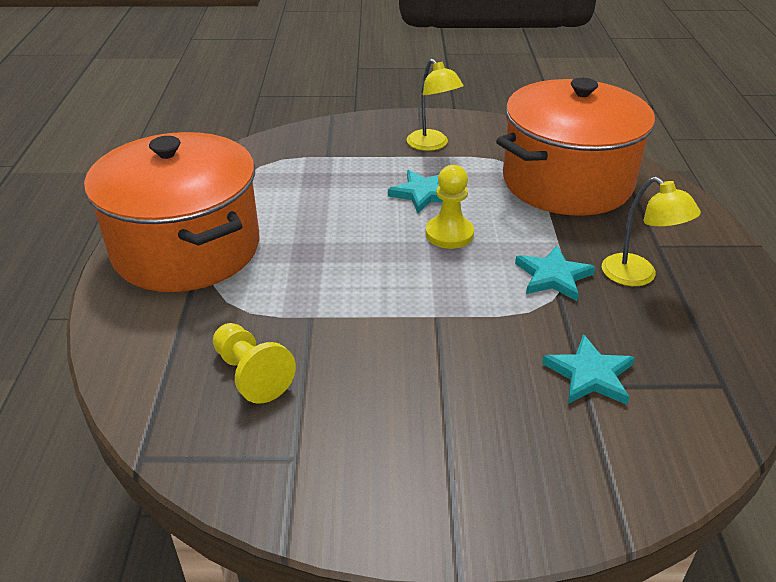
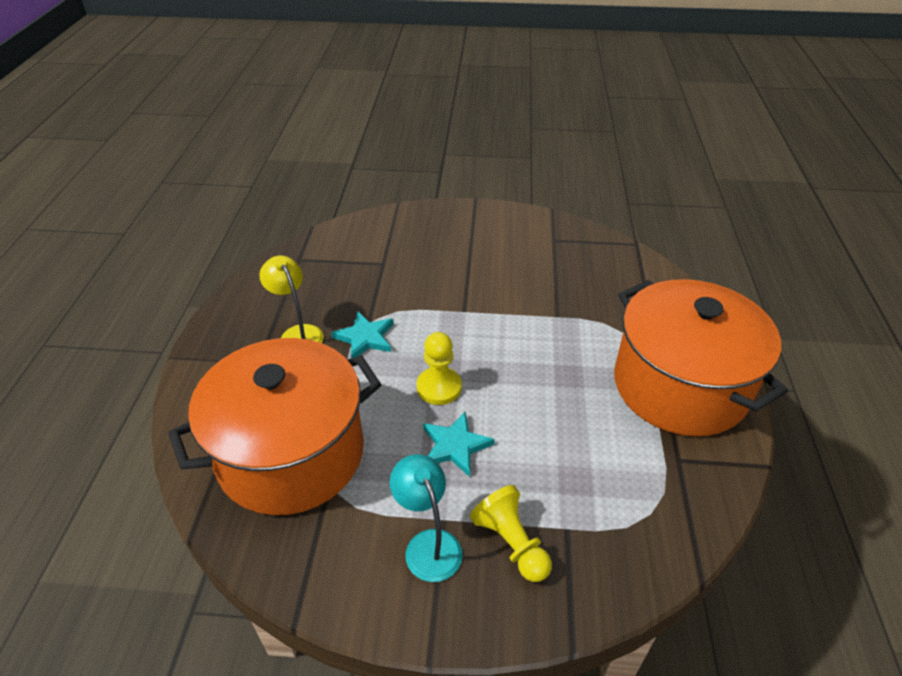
camera: 175 degrees left, 5 degrees up
(251, 374) = (589, 280): yellow pawn -> yellow pawn (511, 543)
(432, 145) = (428, 544): yellow lamp -> turquoise lamp
(590, 375) = (376, 268): turquoise star -> none

